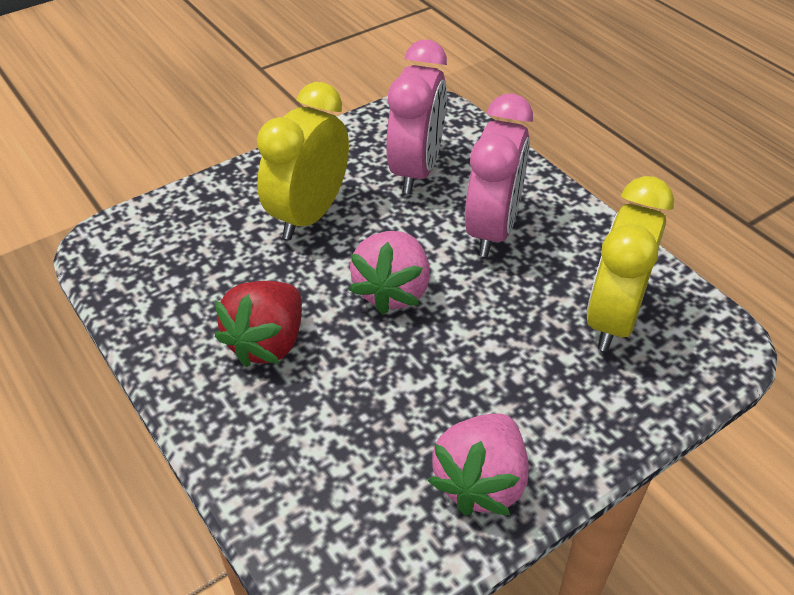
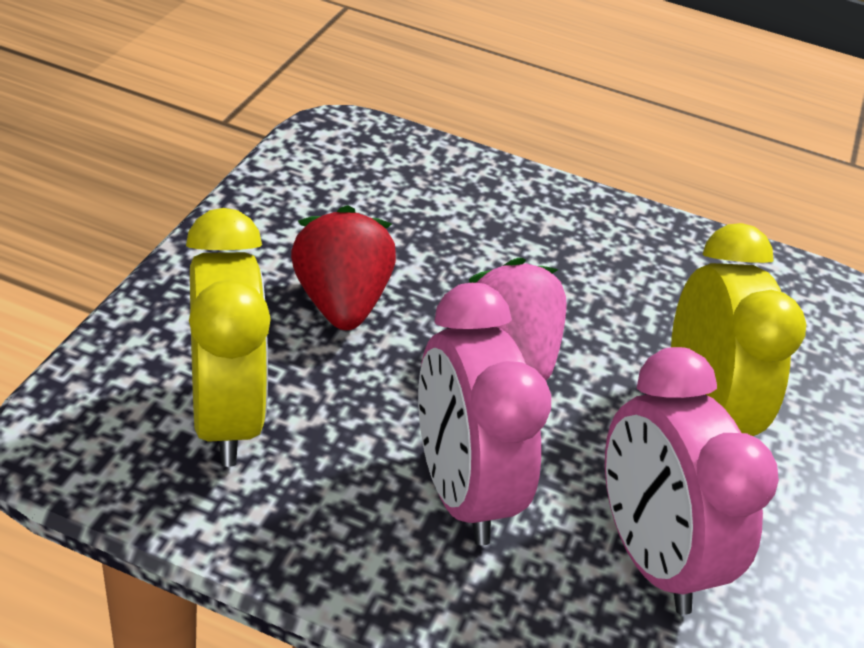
camera: 140 degrees right, 5 degrees down
(267, 342) = (575, 260): red strawberry -> red strawberry (340, 303)
(481, 482) = (283, 215): pink strawberry -> none

